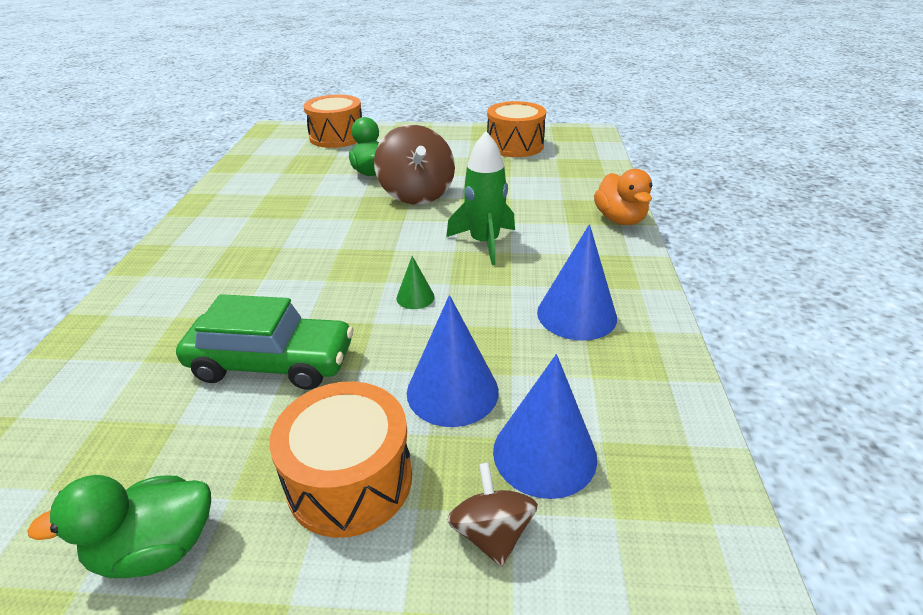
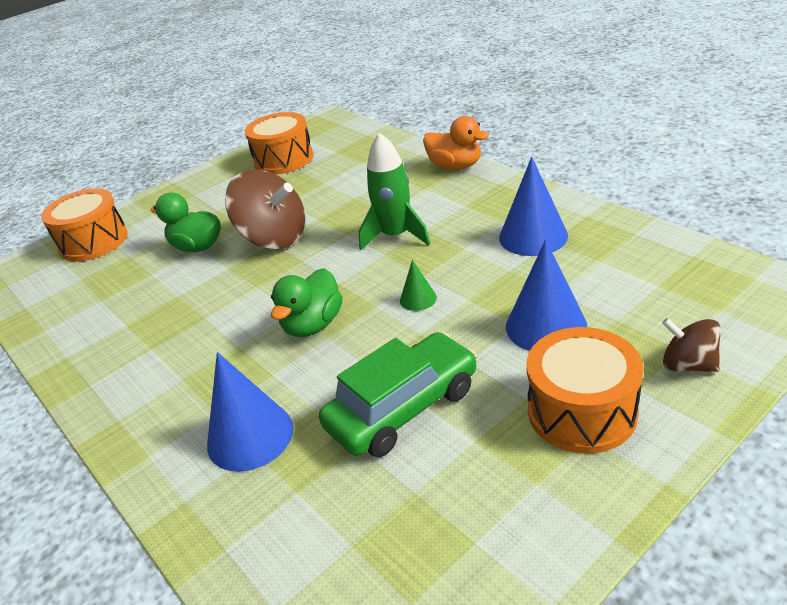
camera: 40 degrees left, 0 degrees up
(156, 548) = (551, 542): green duck -> green duck (313, 325)
(544, 453) = (645, 313): blue cone -> blue cone (250, 436)

